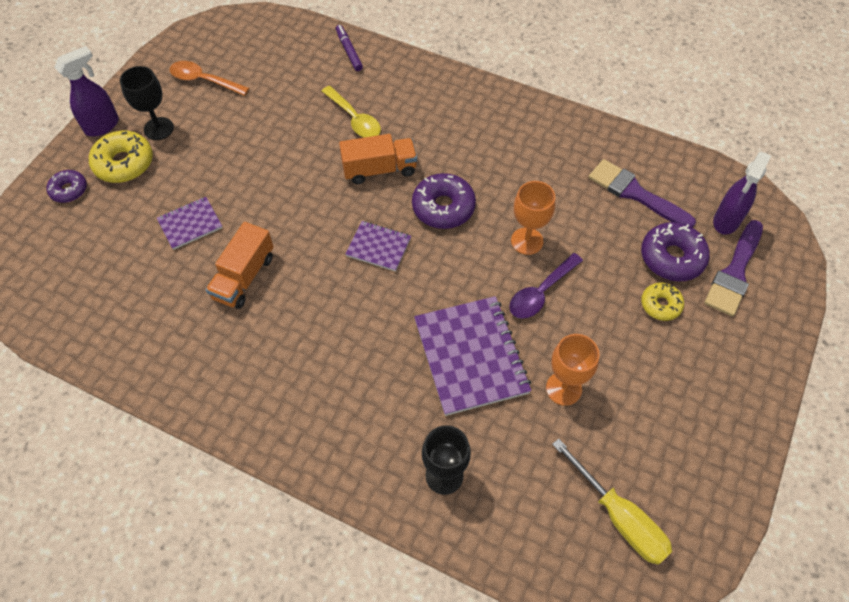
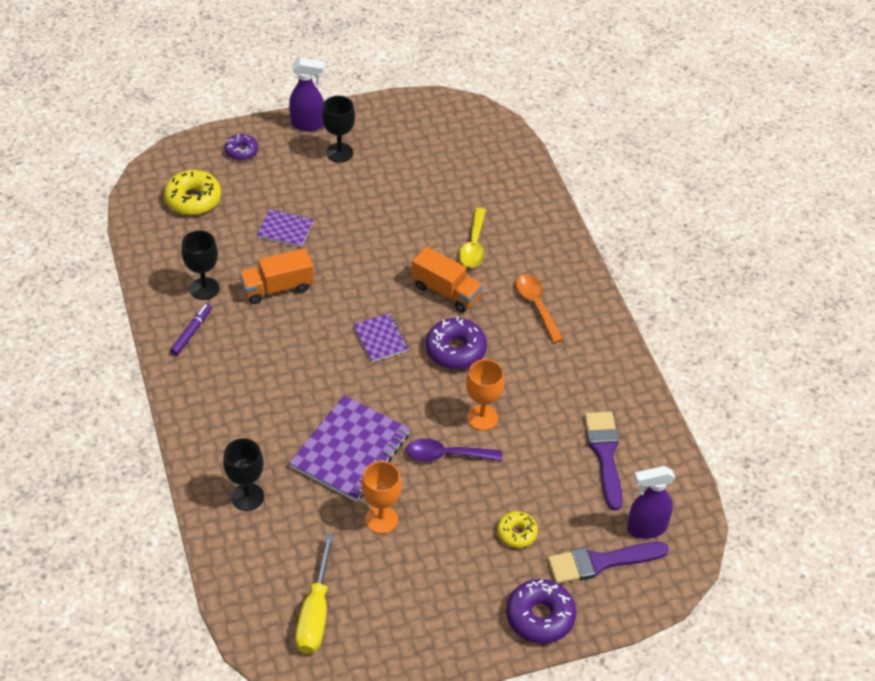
camera: 45 degrees right, 10 degrees down
(124, 163) = (292, 159): yellow donut -> yellow donut (193, 199)
(181, 332) = (204, 289): none -> black goblet
(204, 80) = (407, 142): orange spoon -> orange spoon (536, 306)
(349, 51) = (532, 195): purple marker -> purple marker (191, 332)
(672, 257) = (569, 514): purple donut -> purple donut (540, 617)

